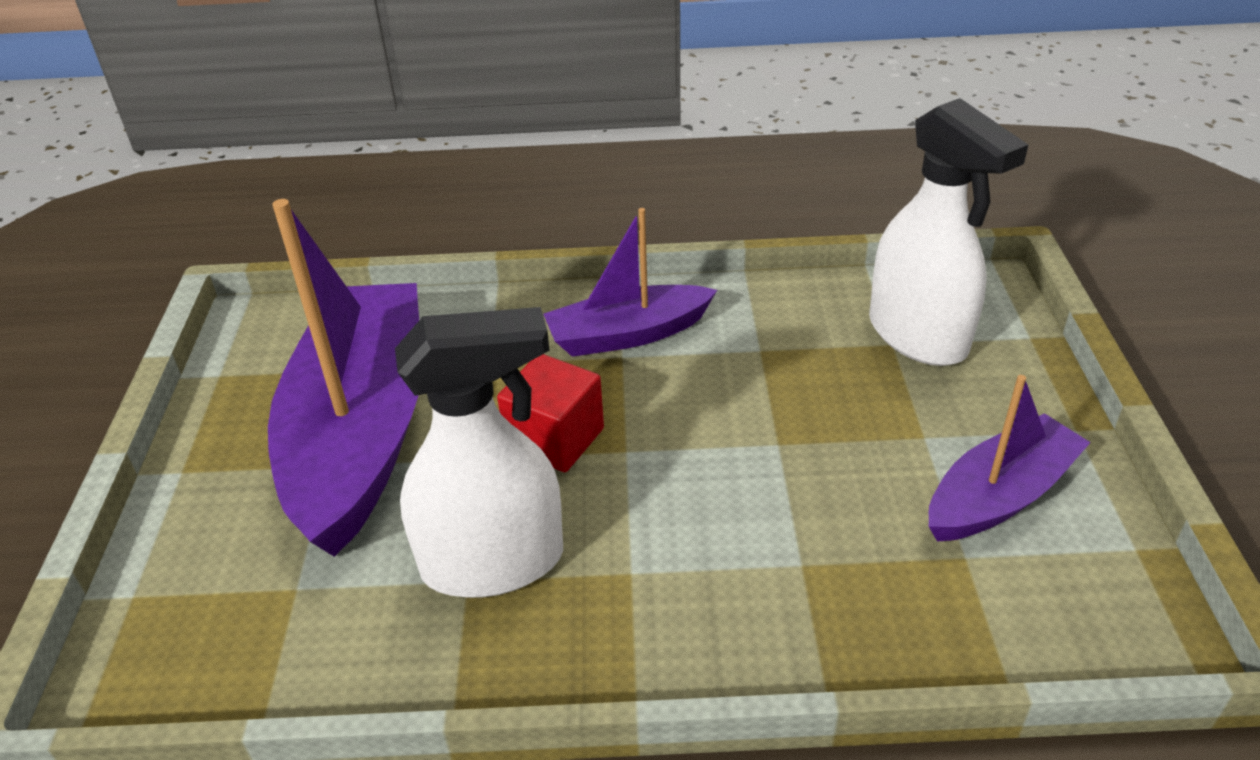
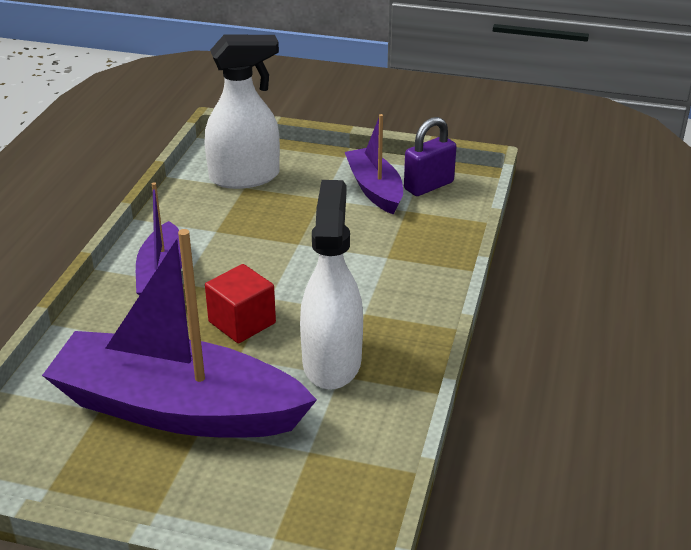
camera: 75 degrees left, 5 degrees down
(1072, 572) = (428, 186): none -> purple padlock

